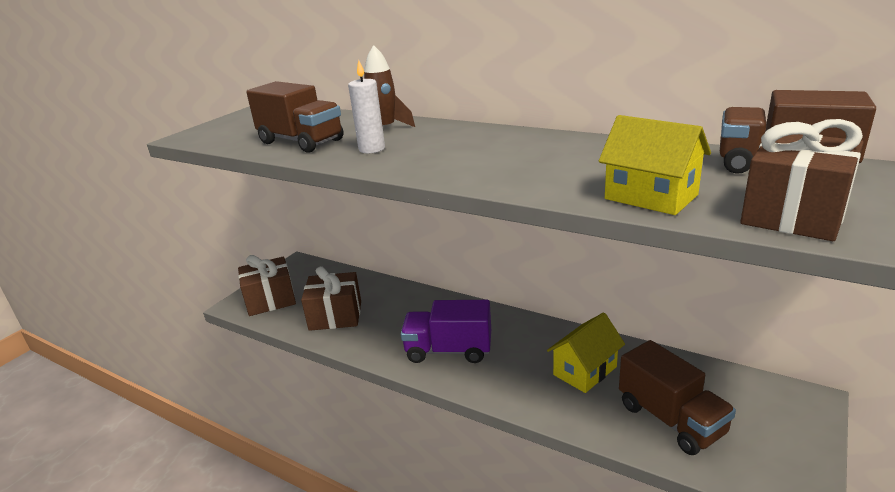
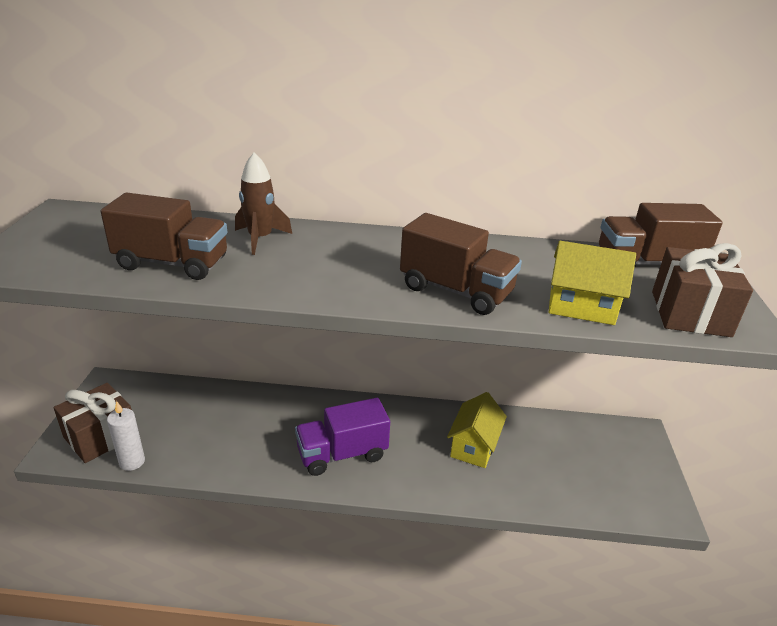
camera: 30 degrees left, 5 degrees up
(335, 316) = (196, 440): brown gift -> none
(372, 149) = (271, 269): white candle -> white candle (132, 462)
(671, 419) = (560, 475): brown truck -> brown truck (456, 291)

